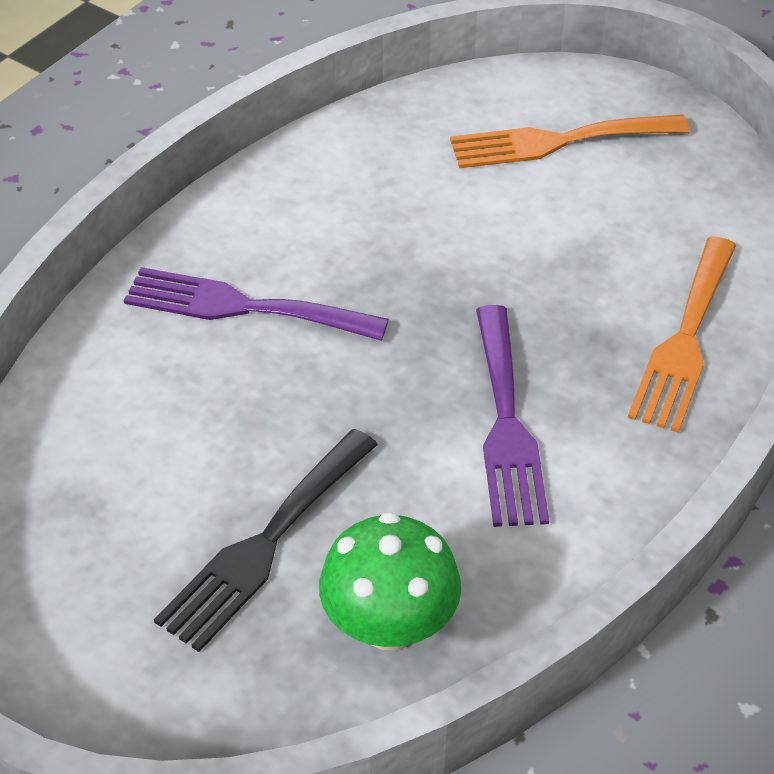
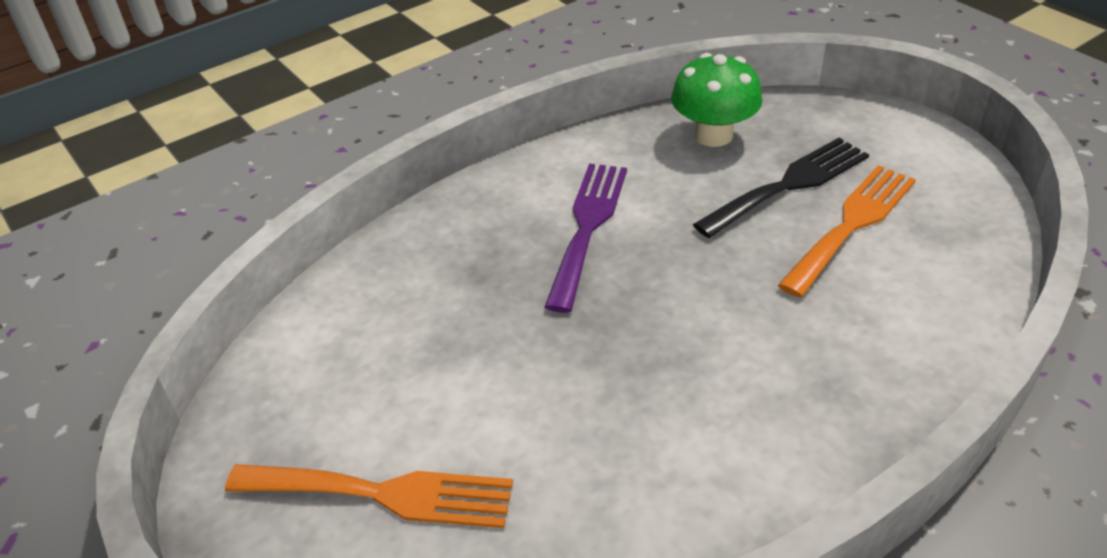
camera: 160 degrees left, 5 degrees down
(242, 307) = (788, 362): purple fork -> none
(685, 341) = (413, 260): orange fork -> orange fork (852, 224)

